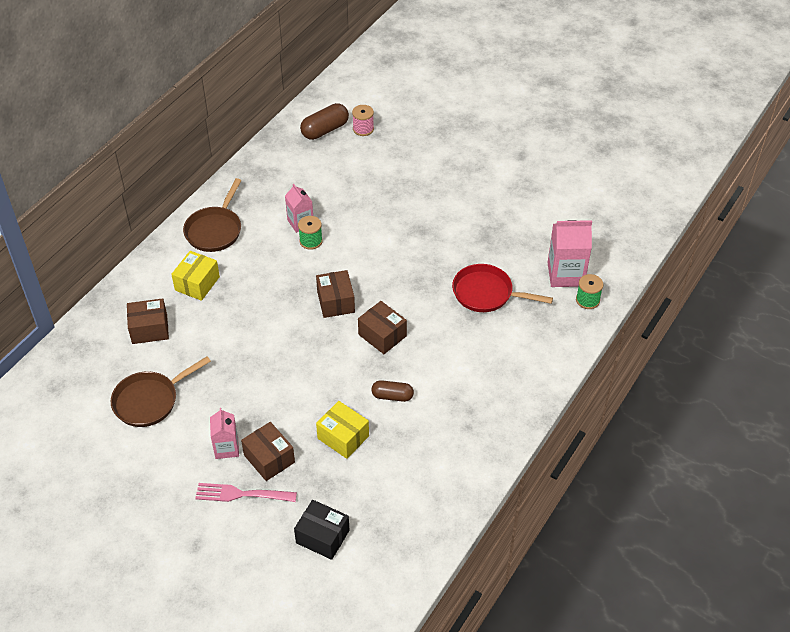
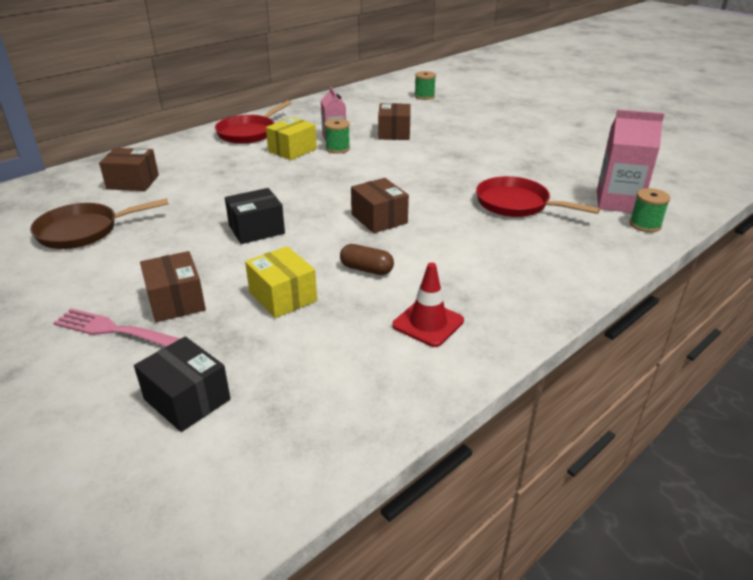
camera: 15 degrees right, 15 degrees down
(197, 283) = (205, 160): yellow box -> yellow box (292, 150)
(215, 230) = (249, 133): brown pan -> red pan
(226, 448) = (133, 283): pink carton -> none
(290, 369) = (256, 229): none -> black box
(325, 130) = (388, 94): brown capsule -> none
(335, 302) = (339, 189): brown box -> brown box (394, 133)
(363, 129) = (424, 96): pink spool -> green spool
(451, 440) = (428, 323): none -> red traffic cone

